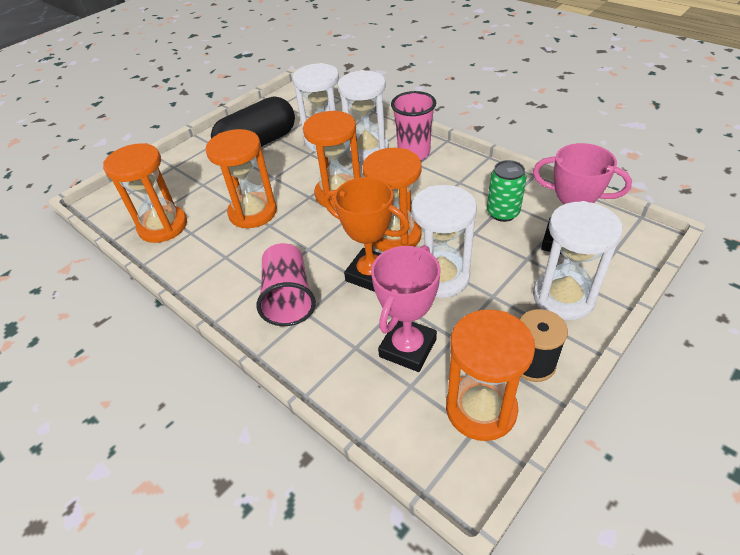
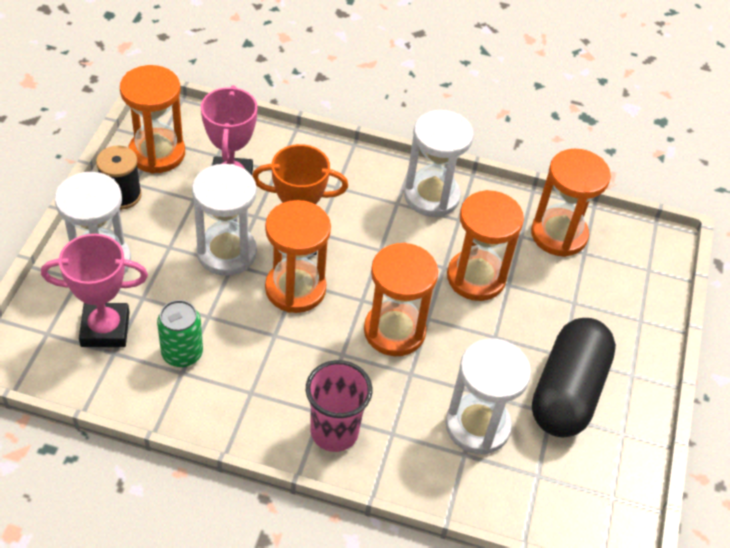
camera: 145 degrees right, 5 degrees up
(288, 298) = (362, 195): pink cup -> none
(367, 149) = (405, 423): white hourglass -> white hourglass (431, 196)

